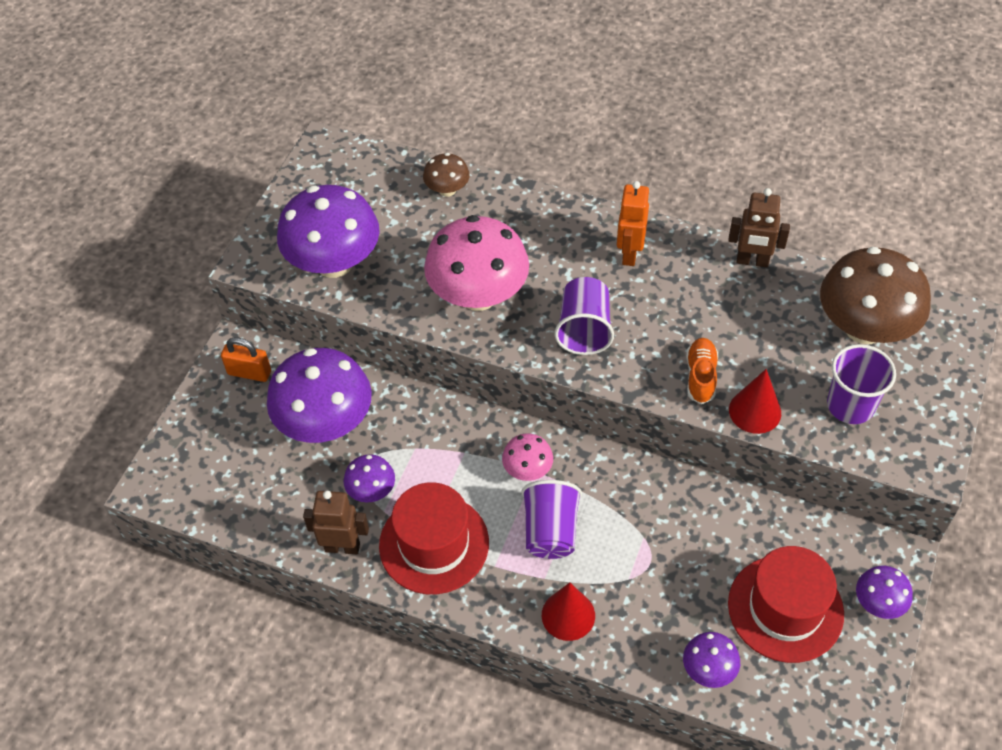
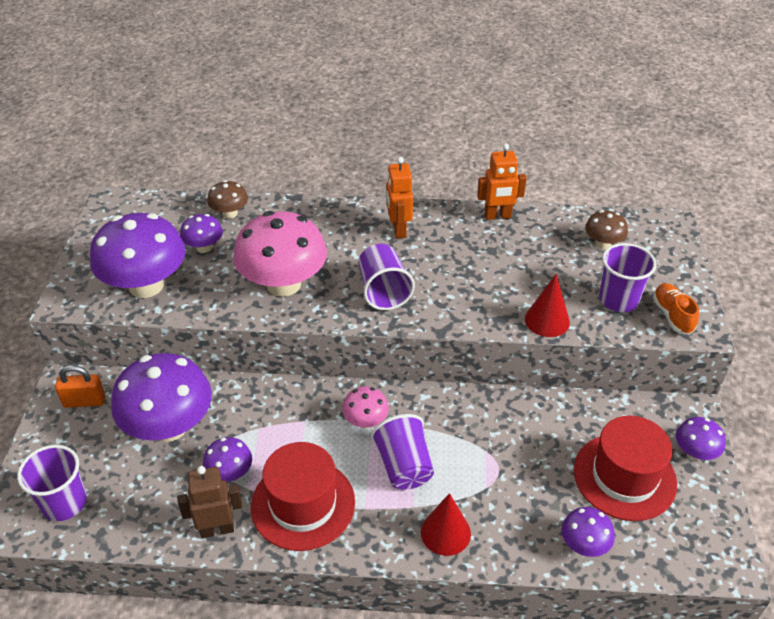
camera: 20 degrees left, 10 degrees down
(206, 478) = (64, 503): none -> purple cup
(407, 228) = (204, 247): none -> purple mushroom
(700, 376) = (493, 305): orange shoe -> orange shoe (672, 316)
(752, 261) = (497, 216): brown robot -> orange robot
(864, 328) = (603, 244): brown mushroom -> brown mushroom, size x0.48

